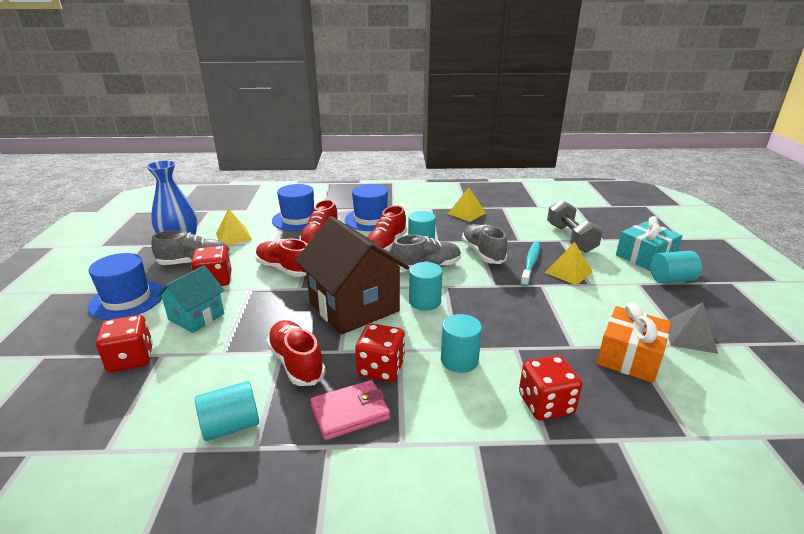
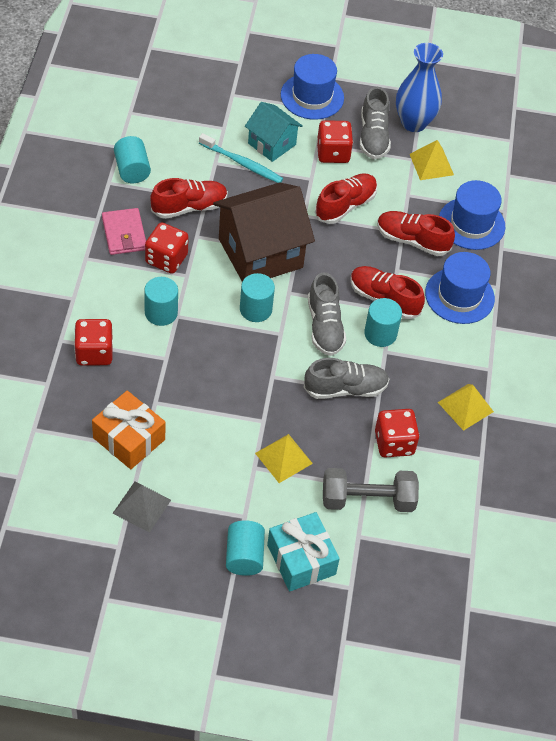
camera: 95 degrees right, 25 degrees up
(131, 359) = (222, 111): red dice -> red dice (394, 443)
(530, 263) = (312, 428): turquoise toothbrush -> turquoise toothbrush (242, 163)

